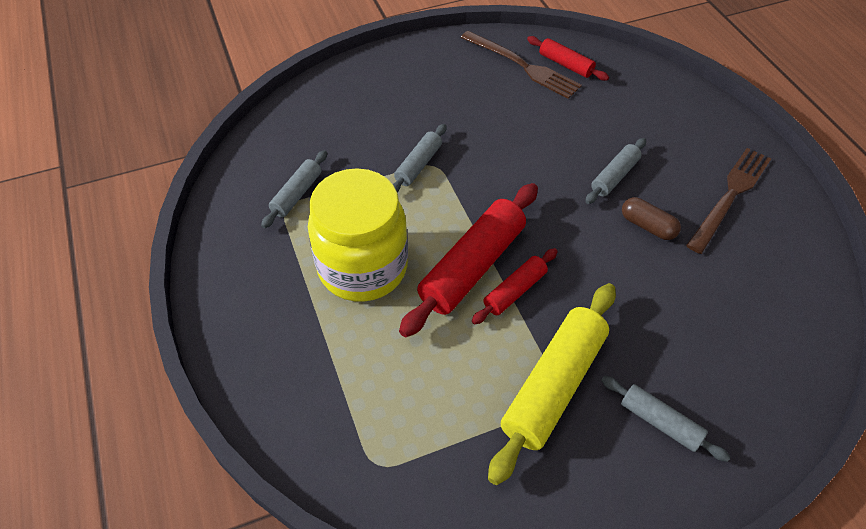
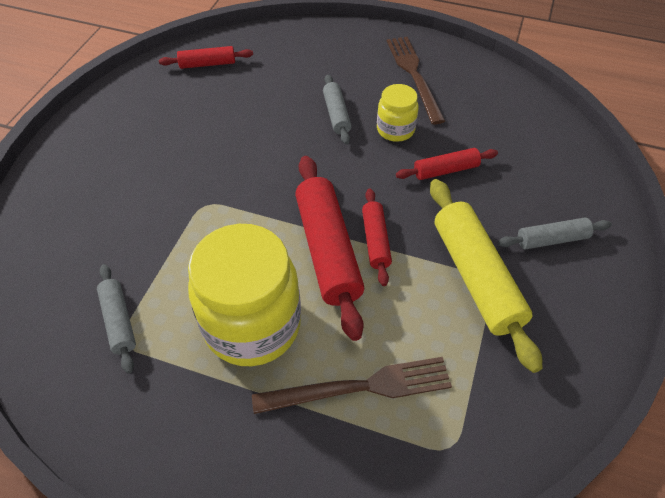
camera: 50 degrees left, 0 degrees up
(418, 165) = (193, 214): grey rolling pin -> none
(522, 66) = (177, 86): brown fork -> brown fork (360, 387)
(645, 291) = (446, 170): none -> red rolling pin
(648, 226) = (395, 130): brown capsule -> yellow jar

